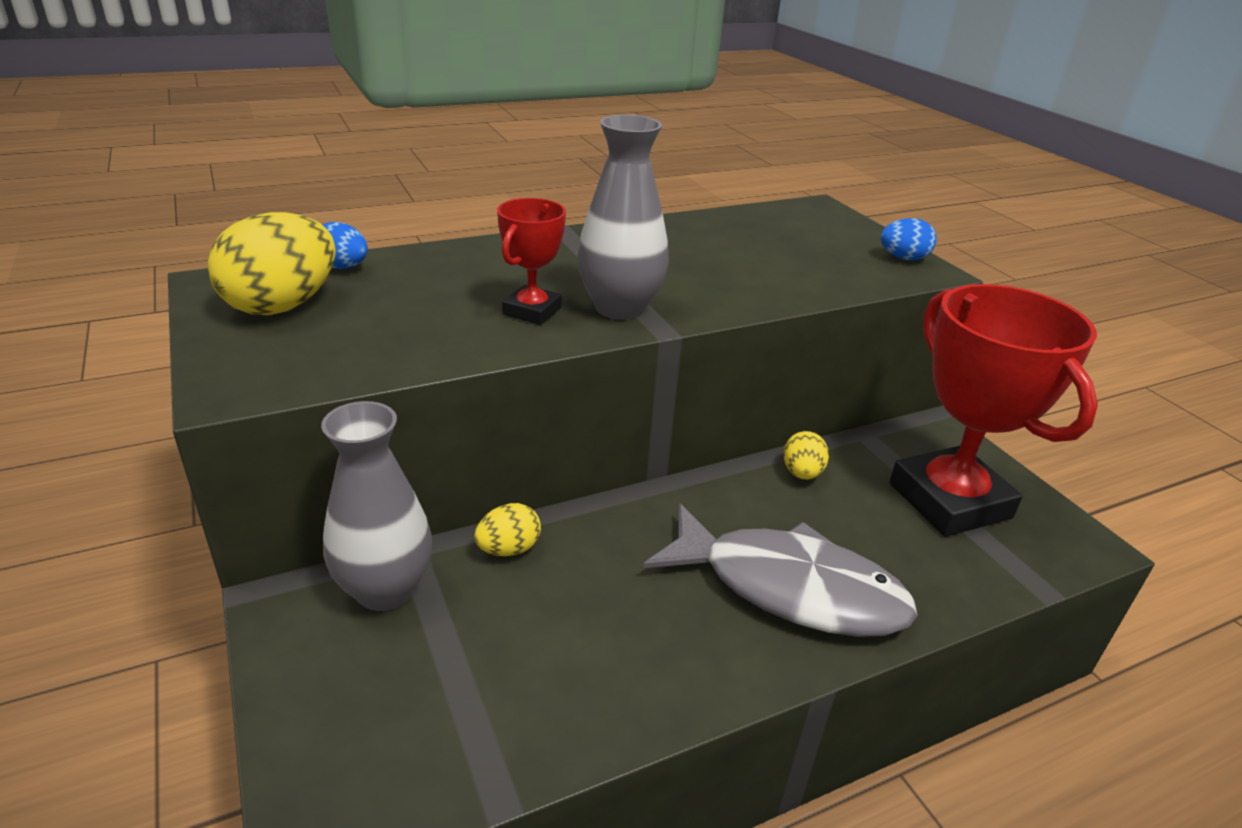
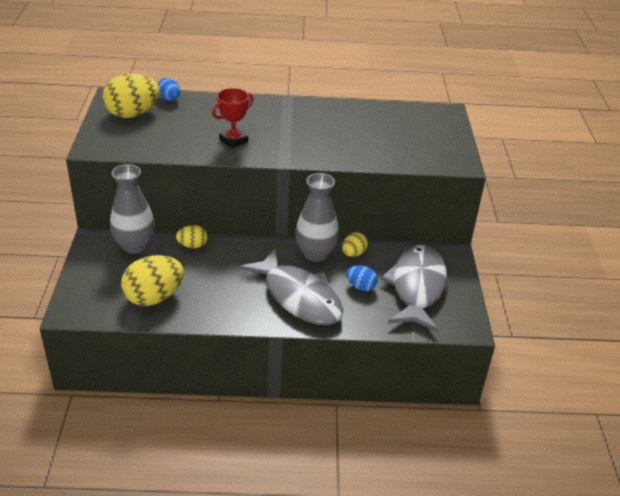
camera: 25 degrees right, 5 degrees up
(507, 701) = (154, 297): none -> yellow egg
(620, 308) = (274, 148): grey vase -> grey vase (315, 254)
(903, 258) = (455, 154): blue egg -> blue egg (361, 287)
(949, 500) = (417, 287): red trophy -> grey fish

